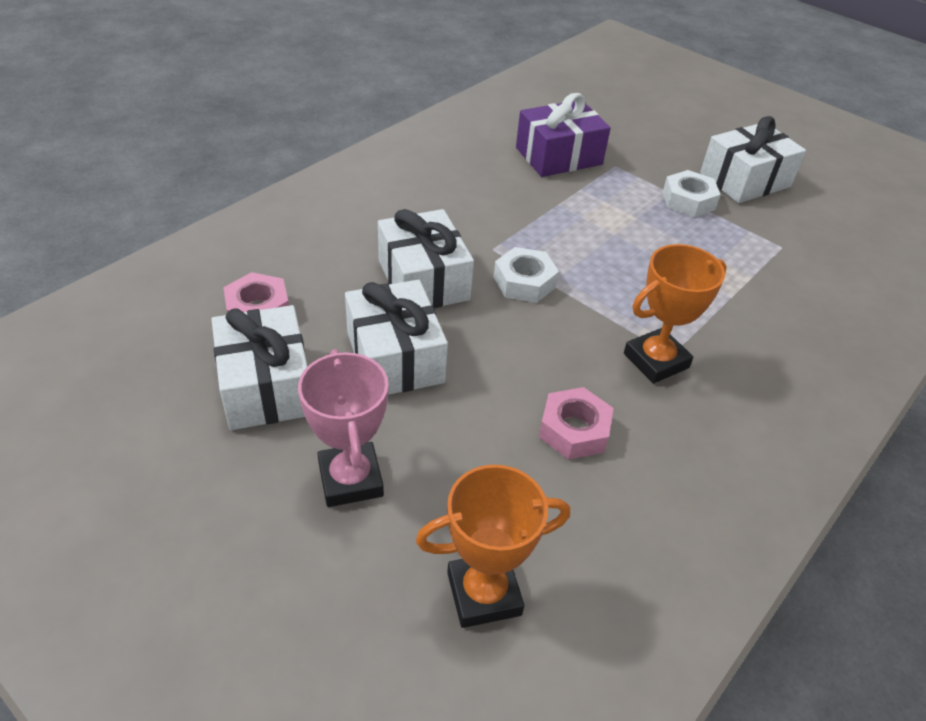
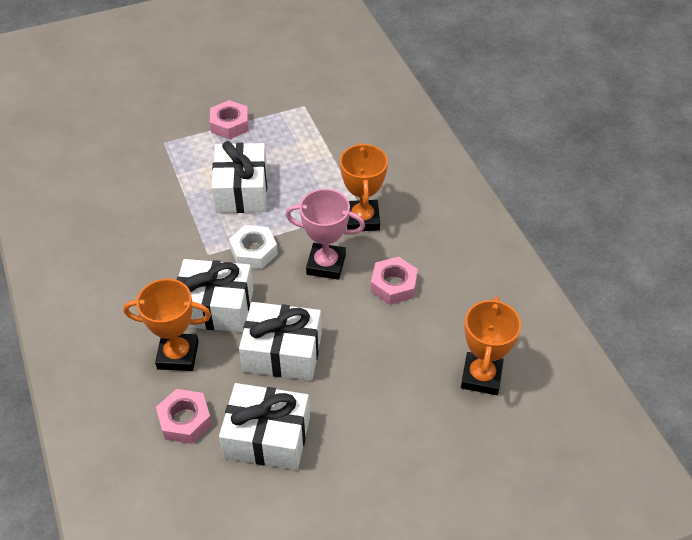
camera: 60 degrees left, 5 degrees up
(341, 274) = (178, 355): none -> orange trophy
(350, 479) = (373, 413): pink trophy -> pink trophy (326, 264)
(558, 156) = (129, 168): purple gift -> none
(688, 200) = (229, 124): white nut -> pink nut
(745, 180) = (229, 85): white gift -> white gift (241, 190)

